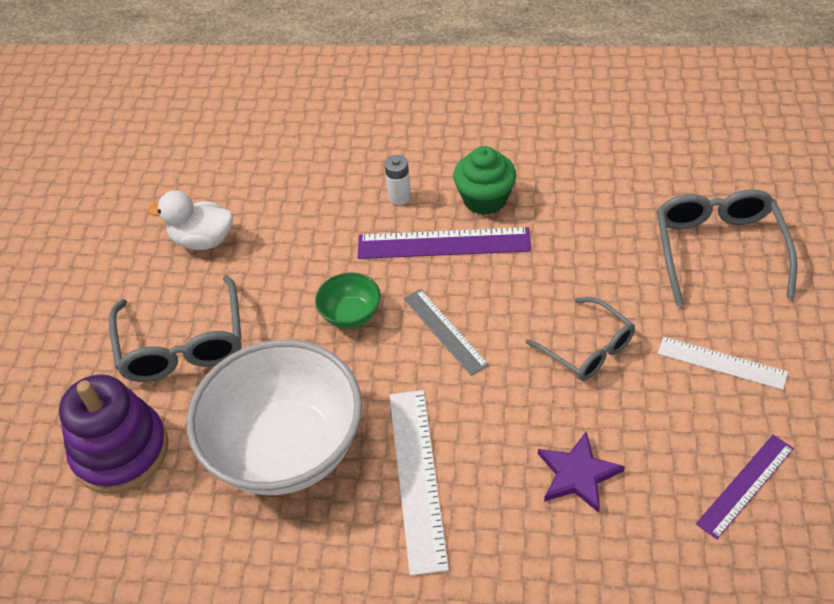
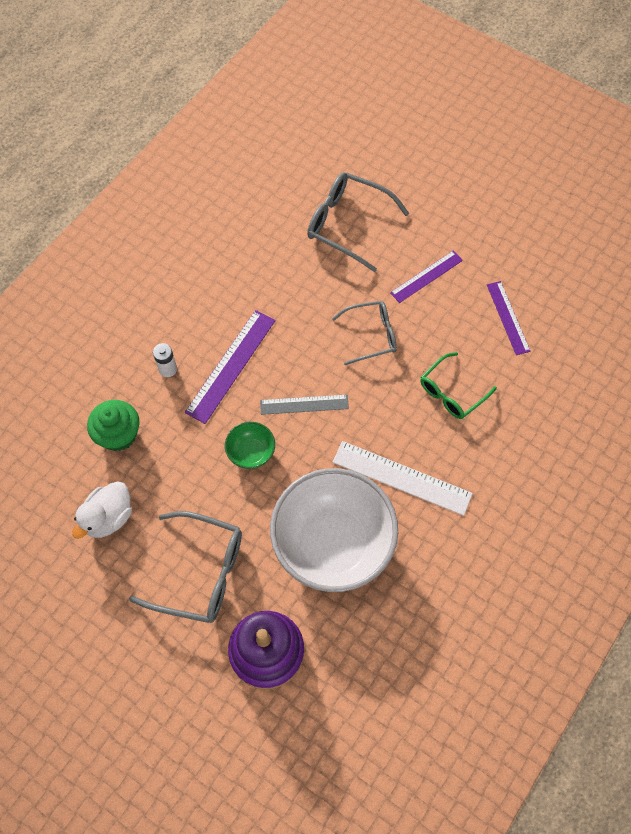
camera: 65 degrees left, 15 degrees up
(485, 199) = (210, 320): green cupcake -> green cupcake (118, 434)
(578, 474) = (452, 392): purple star -> green glasses
(721, 363) = (426, 276): white ruler -> purple ruler

